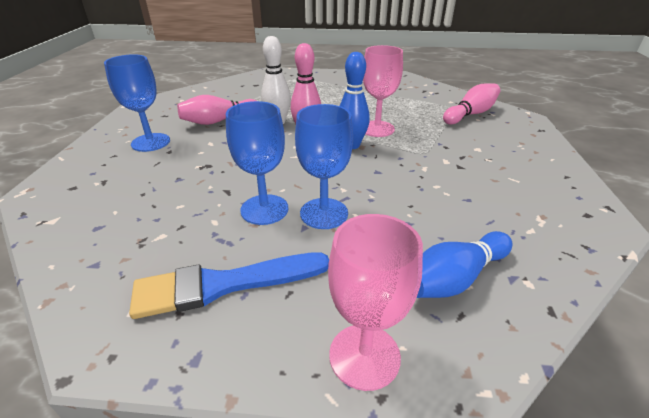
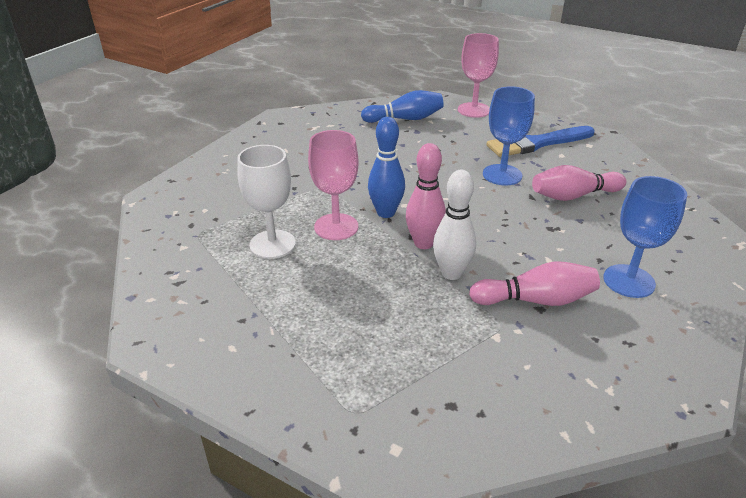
camera: 155 degrees left, 0 degrees up
(224, 284) = (537, 143): blue brush -> blue brush turned 150 degrees clockwise
(324, 213) = (457, 162): blue goblet -> none
(403, 112) = (272, 244): none -> white goblet
(470, 114) = (199, 218): pink bowling pin -> pink bowling pin (573, 196)

